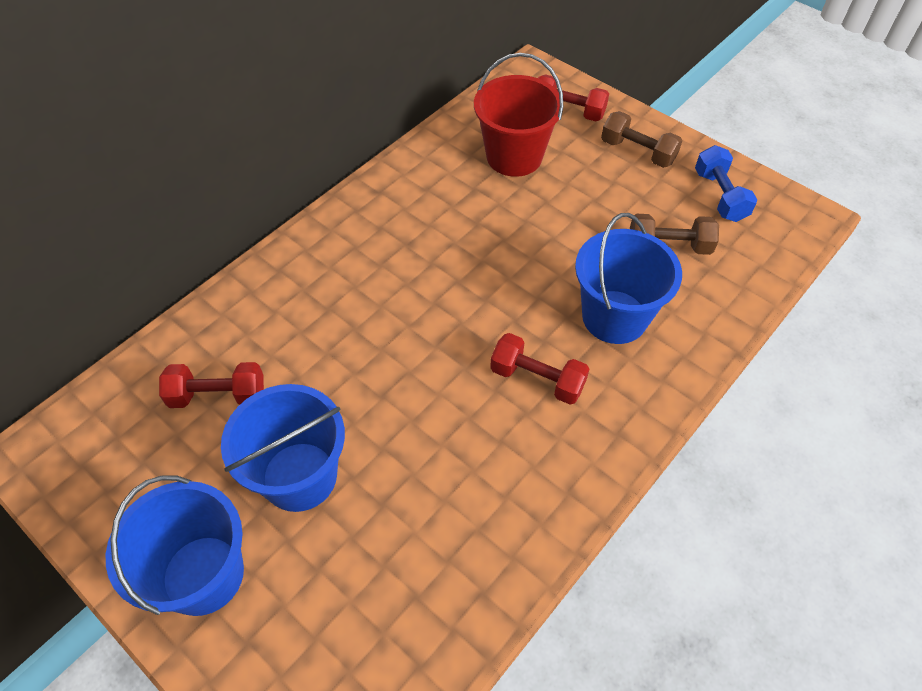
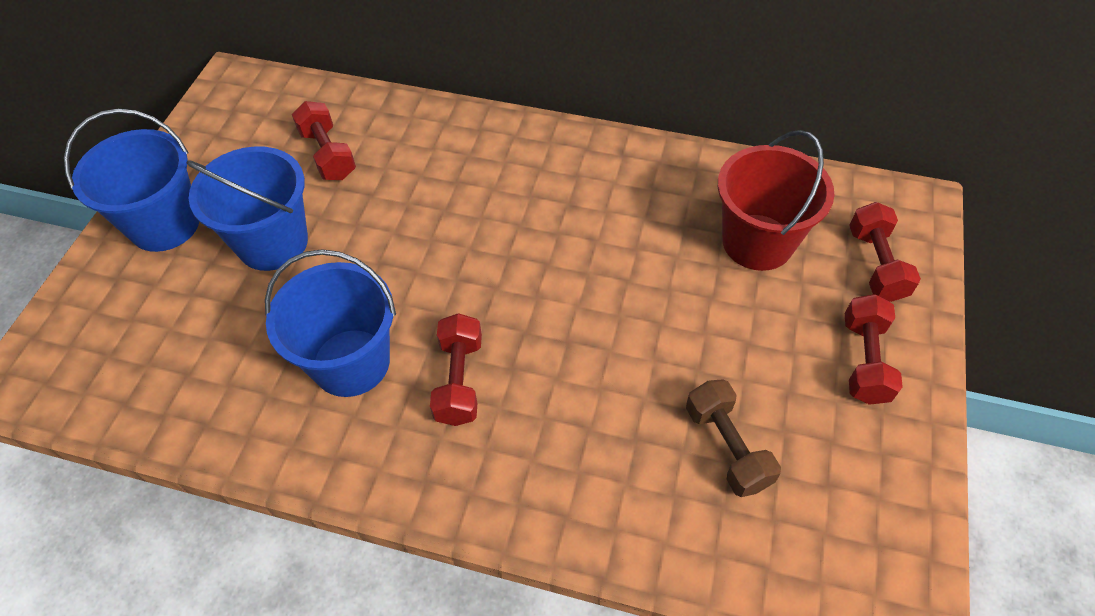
camera: 65 degrees right, 0 degrees up
(614, 317) = (582, 424): blue bucket -> blue bucket (351, 362)
(637, 152) = (864, 360): brown dumbbell -> red dumbbell
(720, 196) = (858, 481): blue dumbbell -> none

